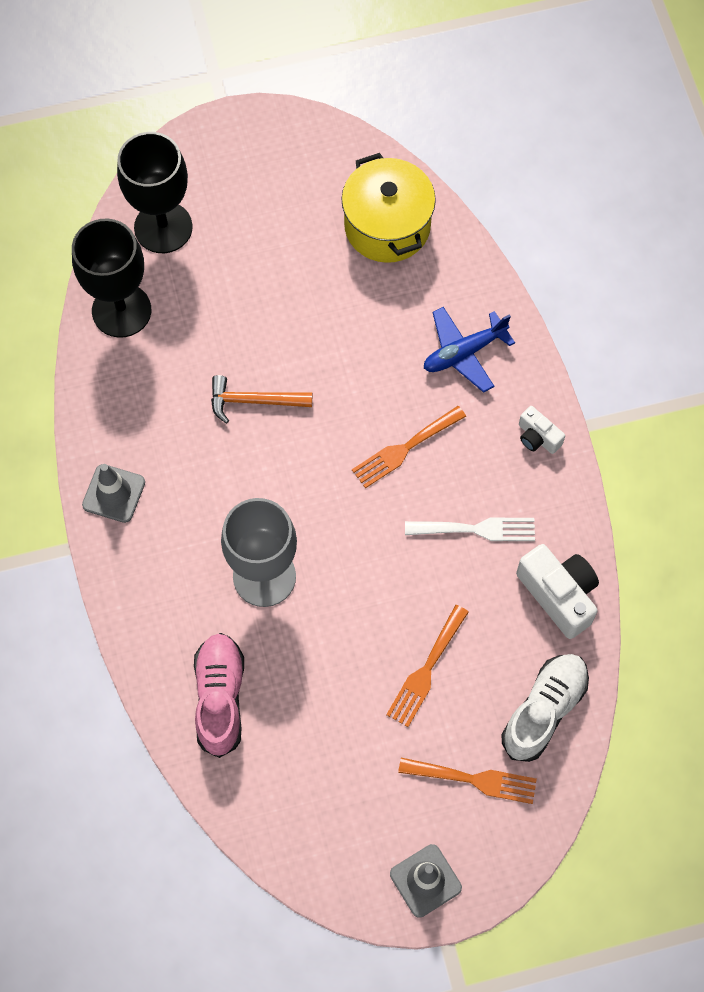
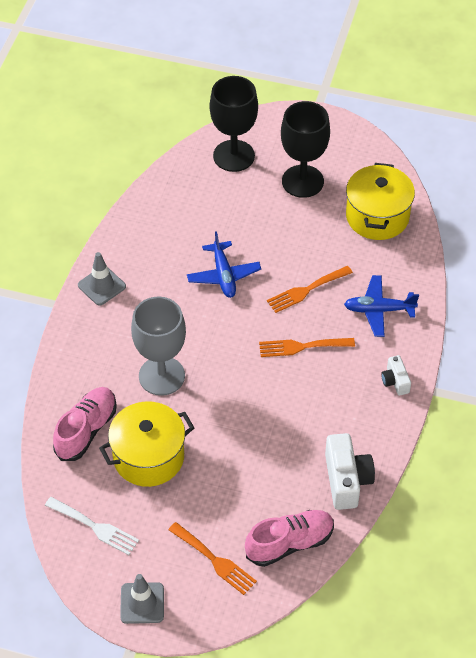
camera: 30 degrees right, 15 degrees down
(121, 310) = (176, 189): black goblet -> black goblet (302, 181)
(254, 401) = (223, 275): orange hammer -> blue plane
(316, 691) = (148, 457): none -> yellow pot
(426, 670) = (227, 480): orange fork -> orange fork (306, 290)
(477, 529) = (317, 415): white fork -> white fork (95, 527)
(544, 710) = (289, 543): white shoe -> pink shoe

